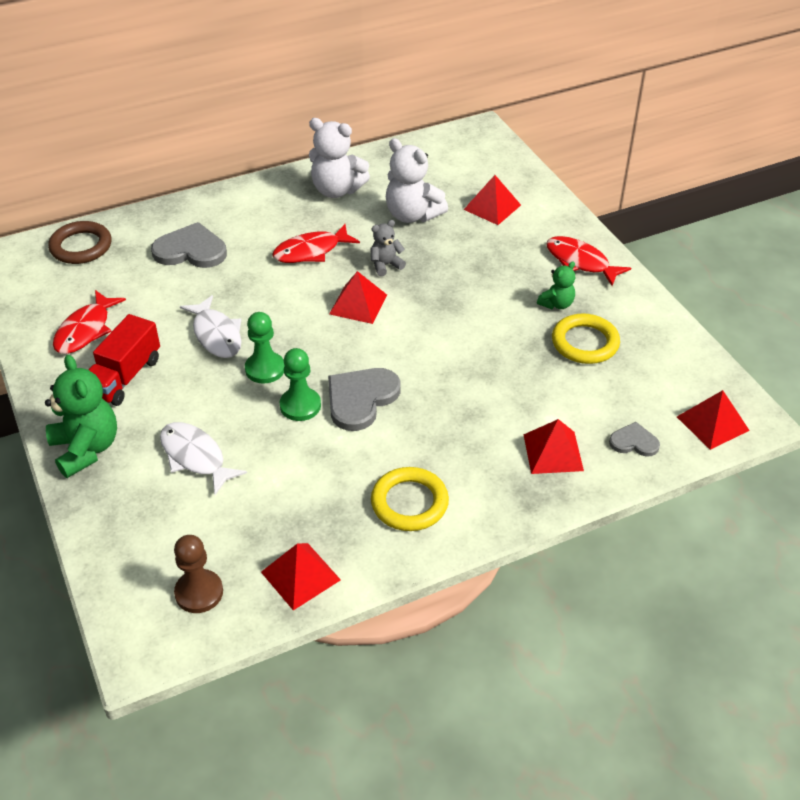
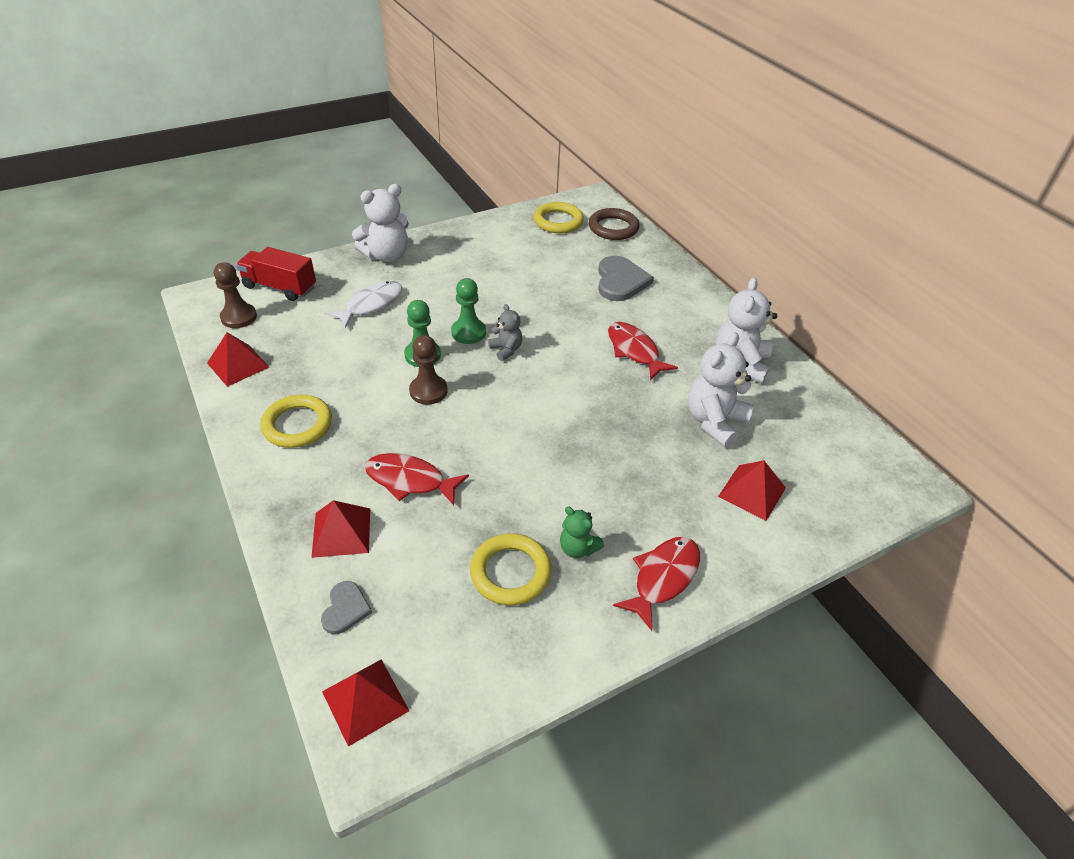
camera: 85 degrees right, 0 degrees up
(51, 290) = (558, 221): none -> yellow ring
(85, 330) = (513, 241): red fish -> red fish (410, 480)
(86, 449) = (386, 256): green teddy bear -> white teddy bear
(124, 377) = (460, 264): red truck -> red truck (280, 287)
(216, 335) = (510, 303): white fish -> none
(358, 304) = (559, 385): red pyramid -> none
(361, 399) = (428, 391): grey heart -> brown pawn
(385, 265) = (623, 403): grey teddy bear -> grey teddy bear (506, 350)

